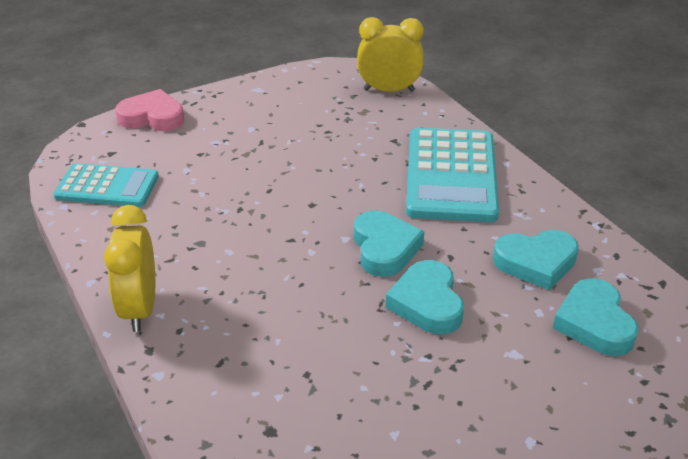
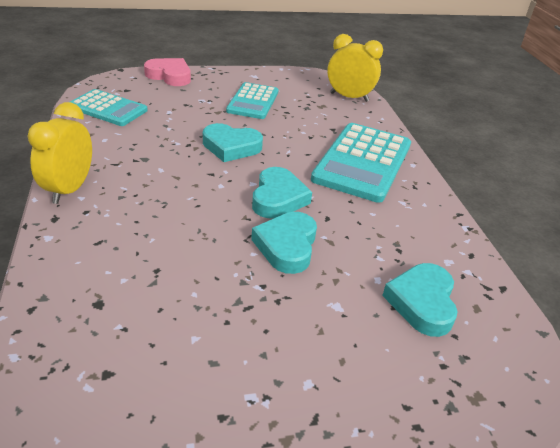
camera: 15 degrees right, 0 degrees up
(279, 127) = (253, 101): none -> turquoise calculator
(536, 263) = (396, 241): turquoise heart -> turquoise heart (231, 147)

